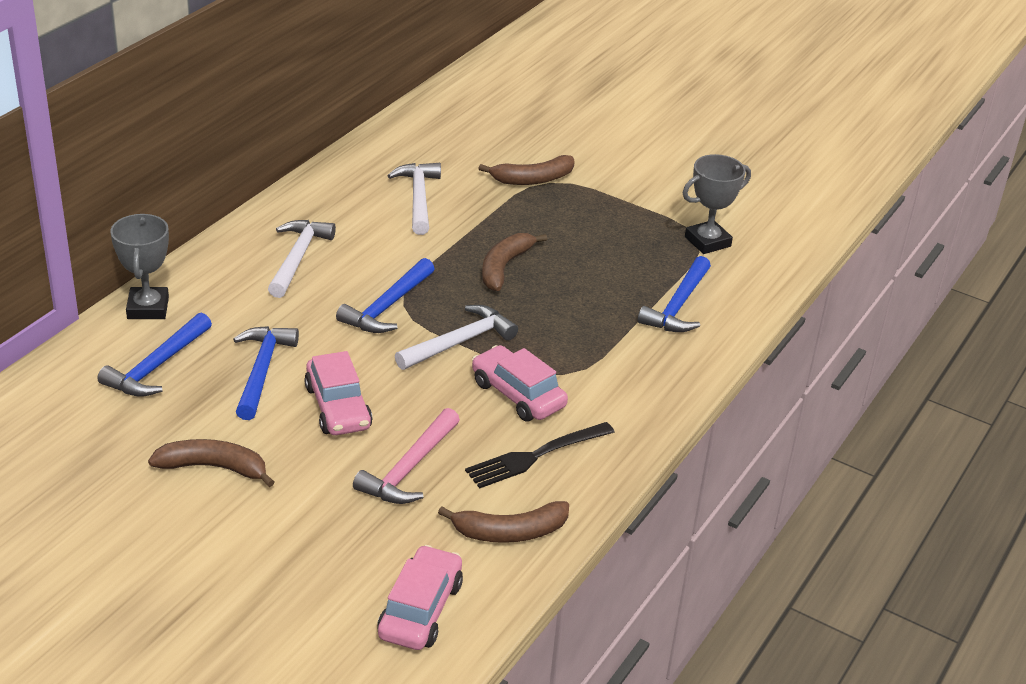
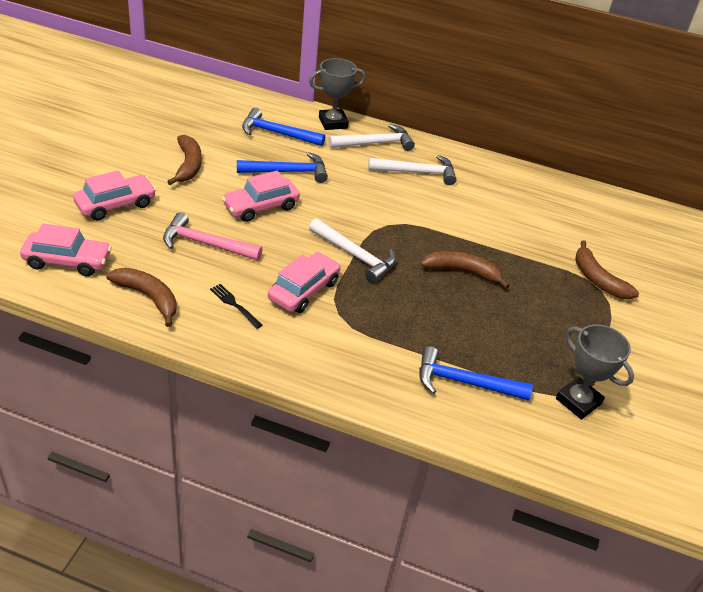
camera: 75 degrees right, 5 degrees up
(295, 553) = (115, 204): none -> pink car
(387, 307) = (381, 217): blue hammer -> none
(418, 198) = (526, 220): white hammer -> white hammer (375, 143)
(510, 532) = (148, 297): brown banana -> brown banana turned 150 degrees clockwise
(536, 456) = (234, 305): black fork -> black fork, size x0.58

